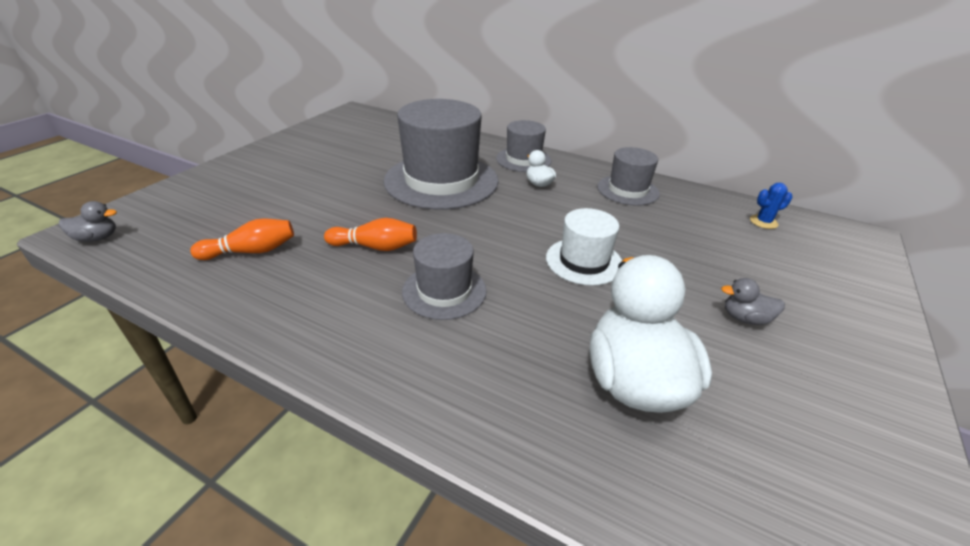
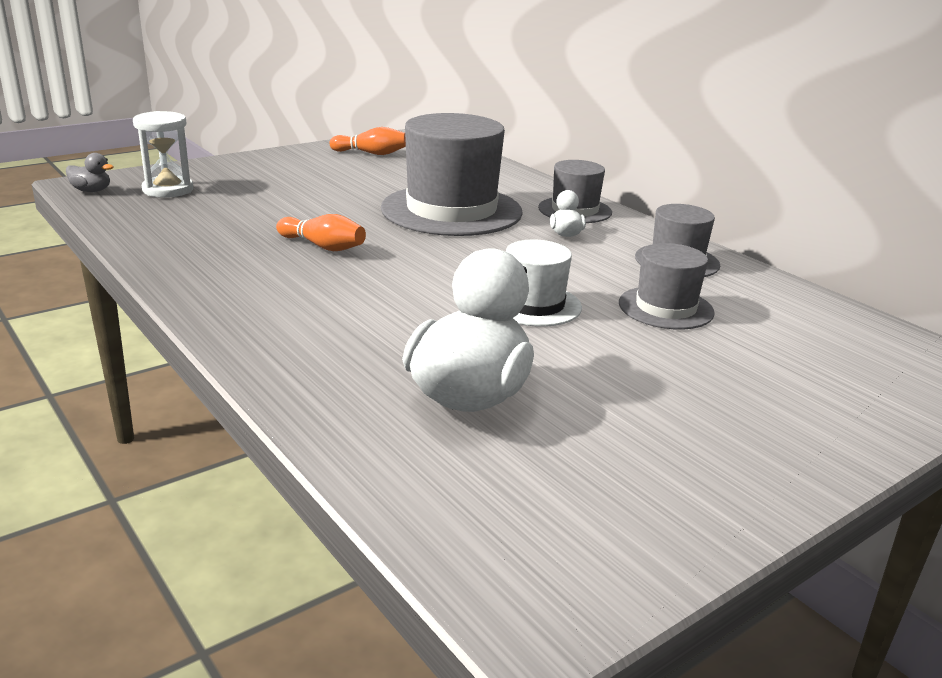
camera: 25 degrees right, 10 degrees down
(179, 217) = (168, 190): none -> white hourglass
(251, 251) = (207, 226): orange bowling pin -> orange bowling pin (371, 153)
(444, 291) = (355, 291): grey hat -> grey hat (666, 308)
(745, 318) = (668, 391): grey duck -> none
(763, 222) = (833, 326): blue cactus -> none

